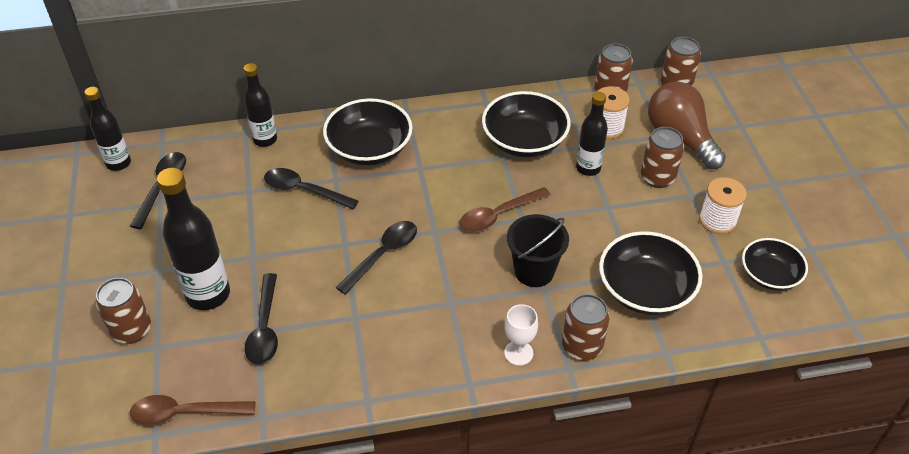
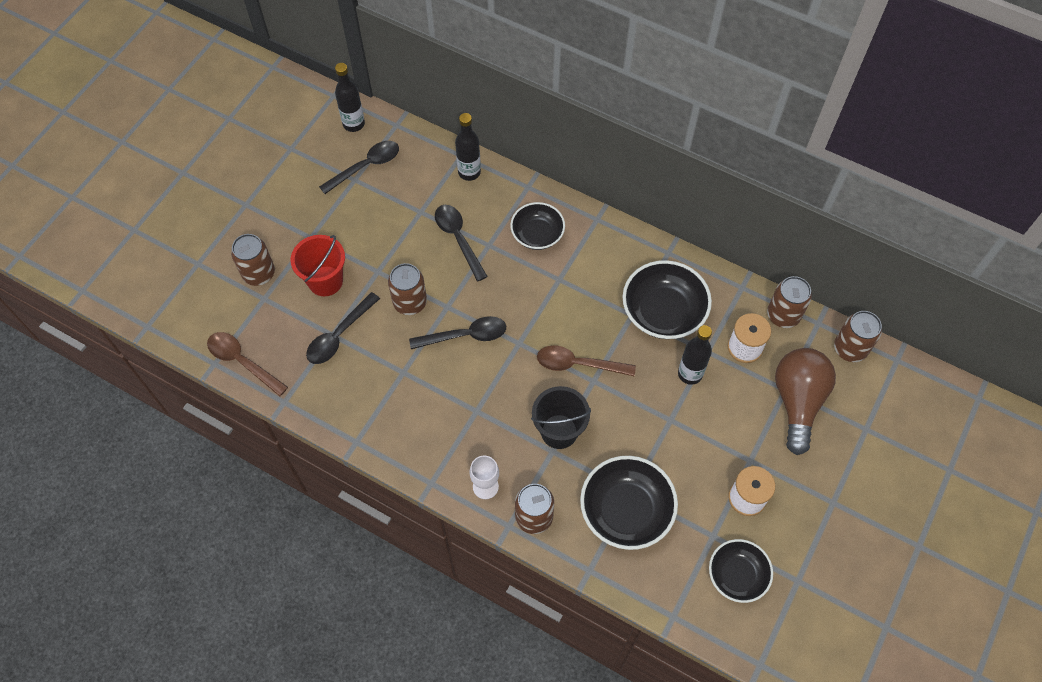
camera: 40 degrees right, 15 degrees up
(208, 294) = (325, 281): black bottle -> red bucket
(369, 149) = (537, 234): black bowl -> black bowl, size x0.65
(657, 177) = (738, 424): brown can -> brown can (410, 302)

